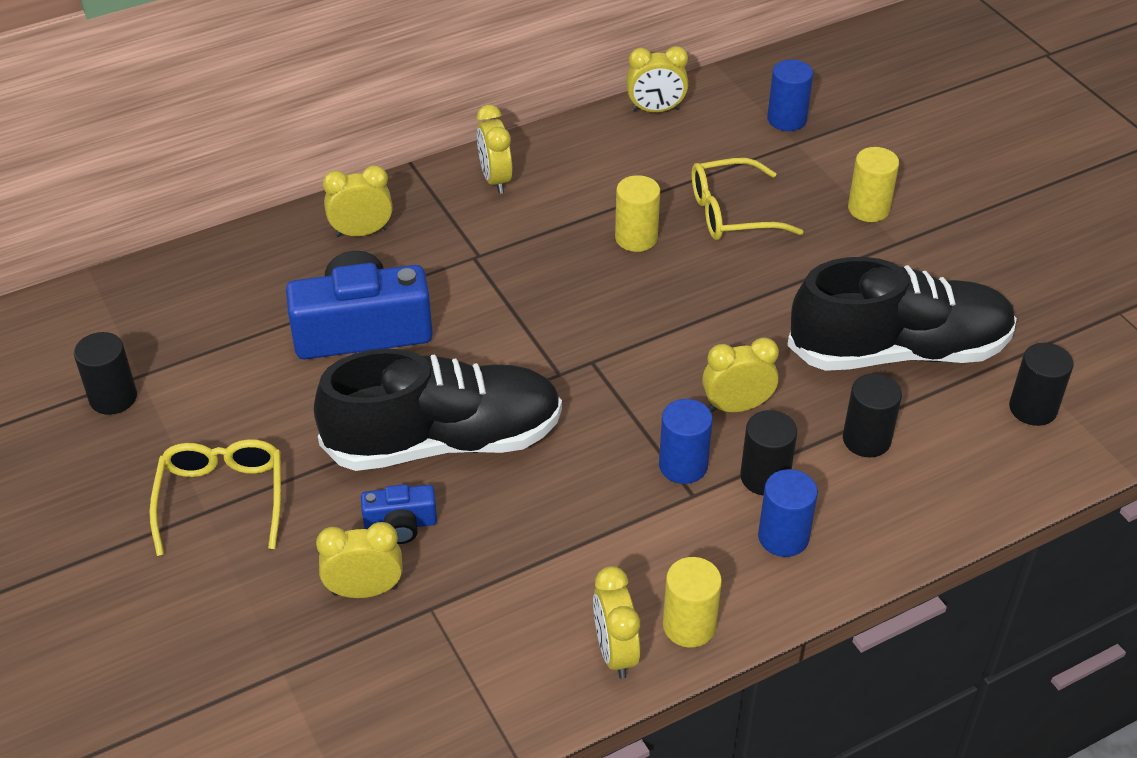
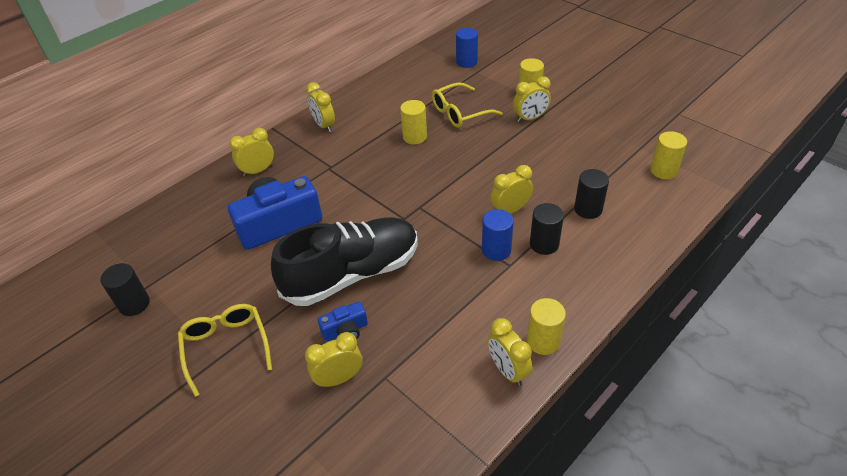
camera: 15 degrees left, 0 degrees up
(655, 110) = (396, 72): yellow clock -> yellow clock (530, 118)
(783, 537) = (570, 274): blue cylinder -> none
(898, 351) = (580, 159): black shoe -> none
(1032, 408) = (663, 171): black cylinder -> yellow cylinder

